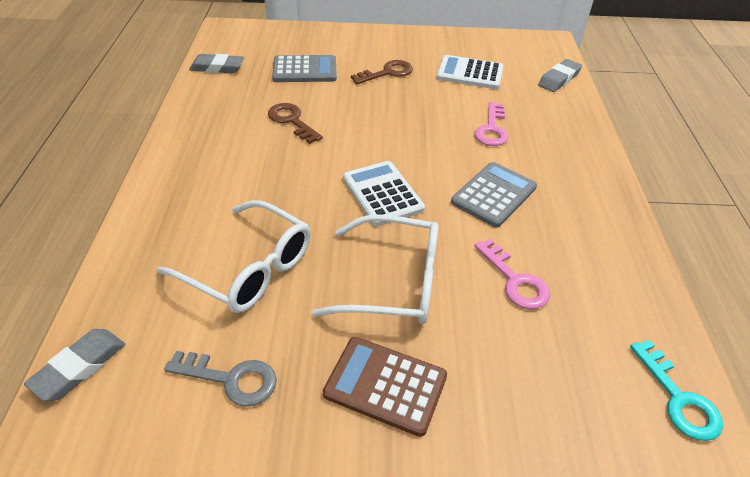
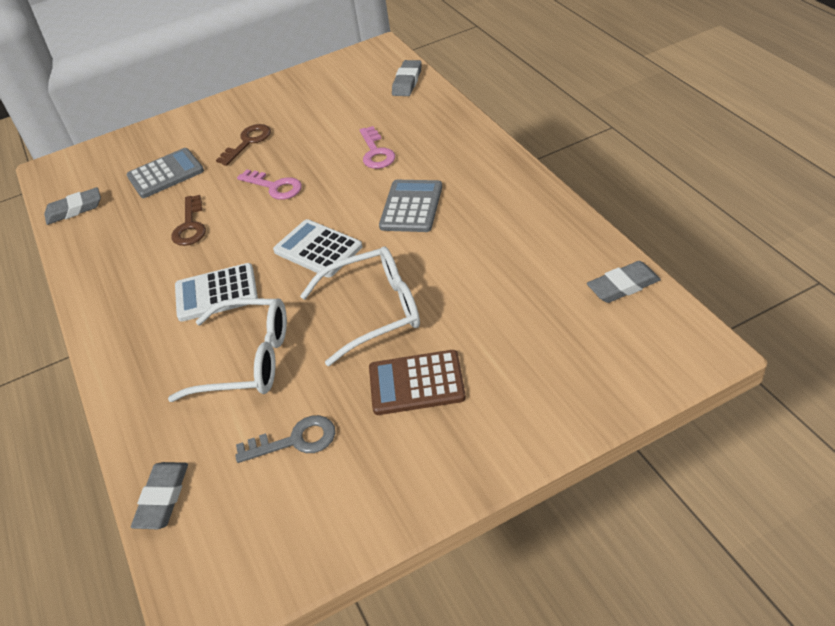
camera: 20 degrees left, 0 degrees up
(292, 121) = (190, 226): brown key -> brown key turned 120 degrees counterclockwise
(470, 73) = (325, 110): white calculator -> white calculator (216, 293)
(514, 280) = (467, 264): pink key -> pink key (274, 187)
(678, 398) = (623, 286): turquoise key -> grey eraser

